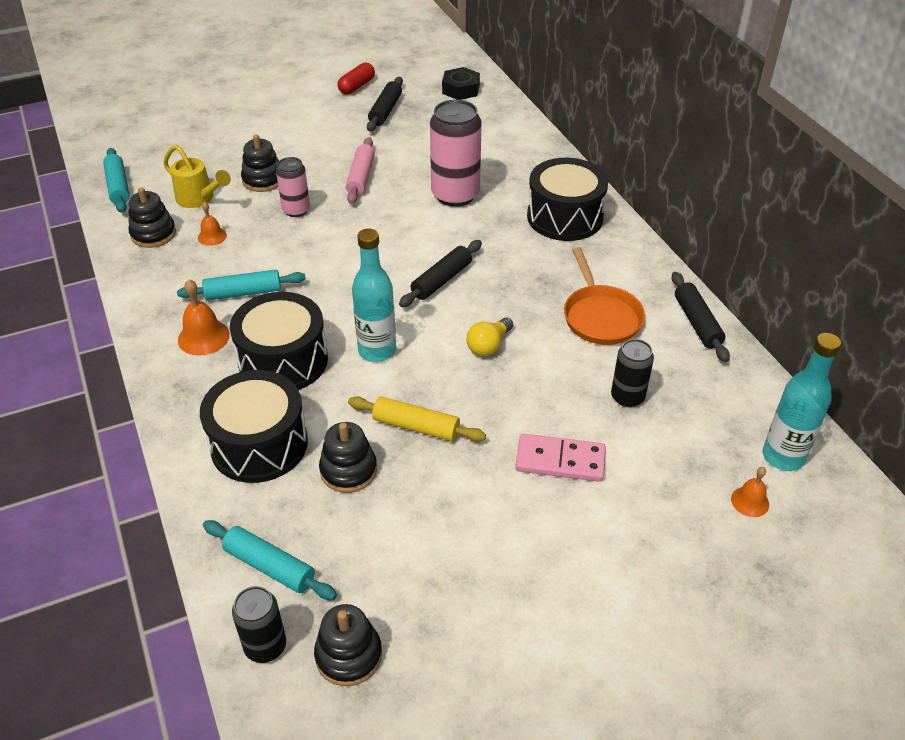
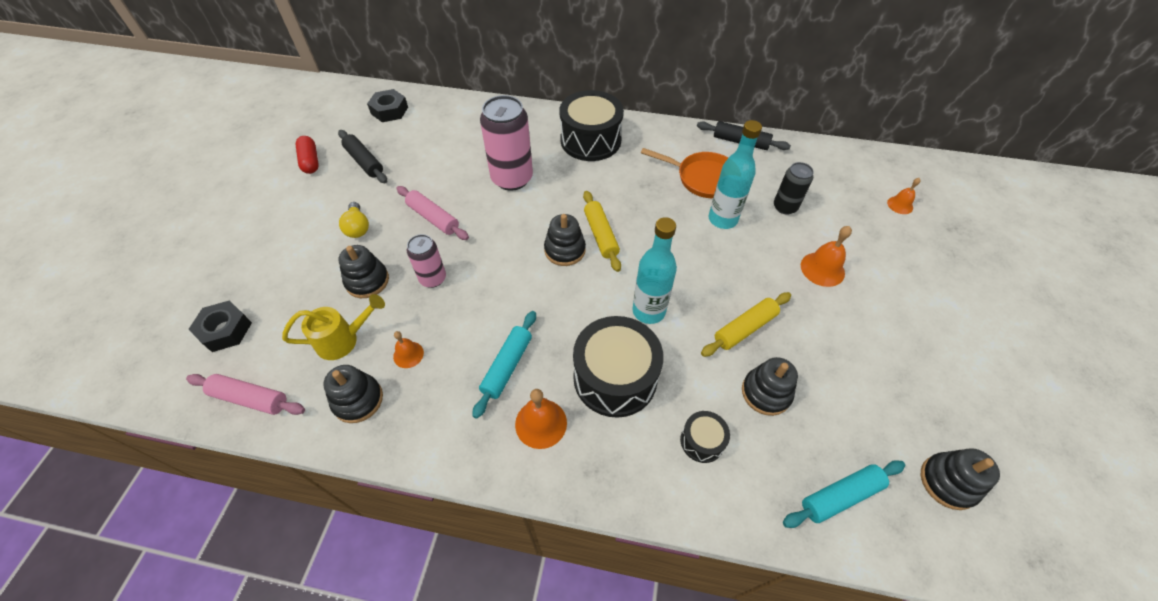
camera: 55 degrees left, 10 degrees up
(118, 187) = (250, 398): turquoise rolling pin -> pink rolling pin
(163, 144) = (225, 330): none -> black nut
(259, 444) = (702, 441): black drum -> black drum, size x0.48
(265, 646) = (920, 537): black can -> none
(400, 266) = (565, 250): none -> black stacking toy
(441, 280) = (600, 235): black rolling pin -> yellow rolling pin
(488, 345) = (690, 246): yellow light bulb -> yellow light bulb (358, 227)
(560, 461) = (822, 269): pink domino -> orange bell
(783, 456) = (872, 172): turquoise bottle -> turquoise bottle (722, 219)

